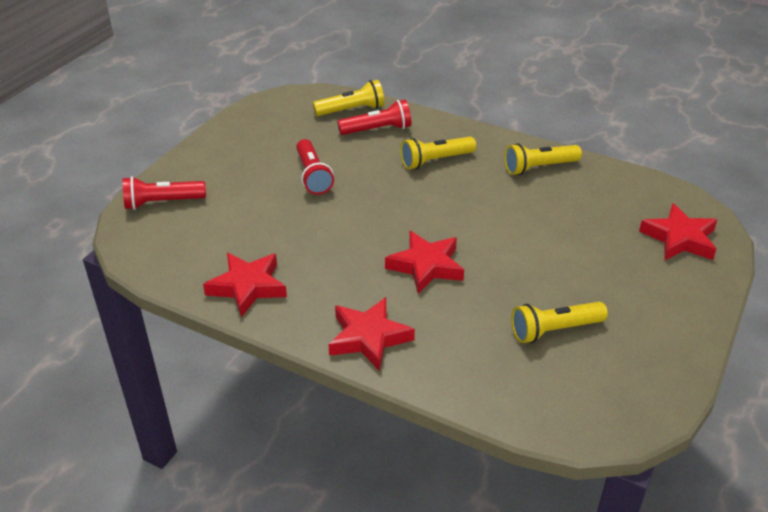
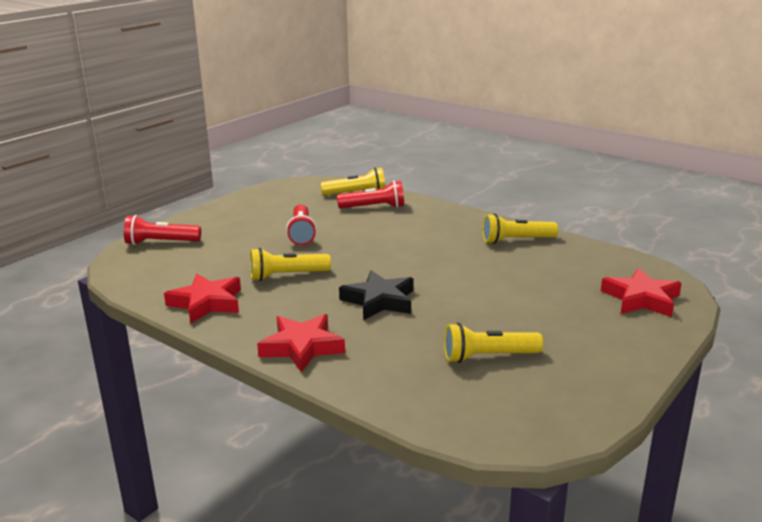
camera: 10 degrees right, 15 degrees down
(426, 266) = (379, 301): red star -> black star
(435, 161) = (419, 230): yellow flashlight -> yellow flashlight (287, 276)

